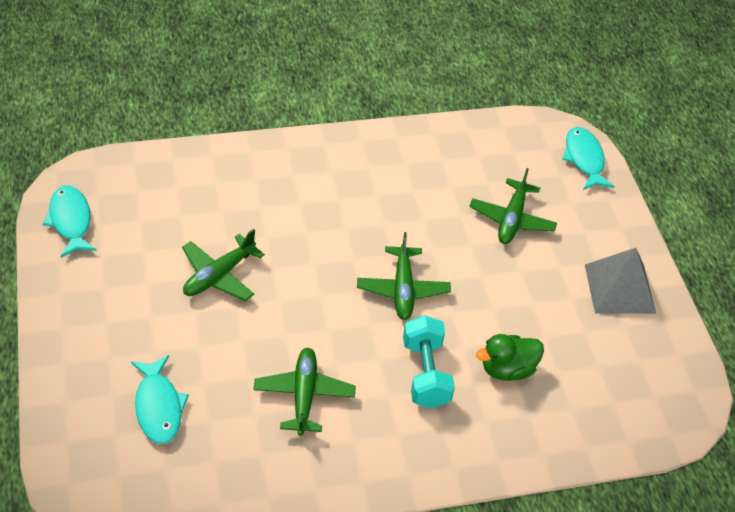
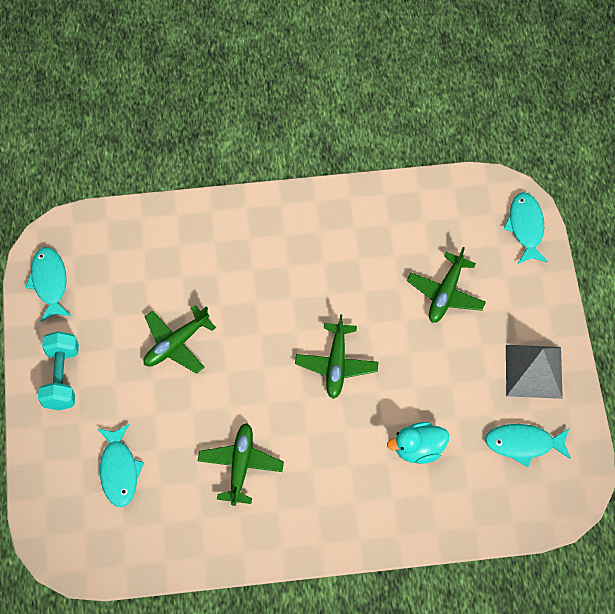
camera: 10 degrees right, 15 degrees up
(425, 374) = (346, 450): turquoise dumbbell -> turquoise dumbbell (61, 377)
(507, 369) = (418, 449): green duck -> turquoise duck
(623, 359) = (523, 444): none -> turquoise fish

